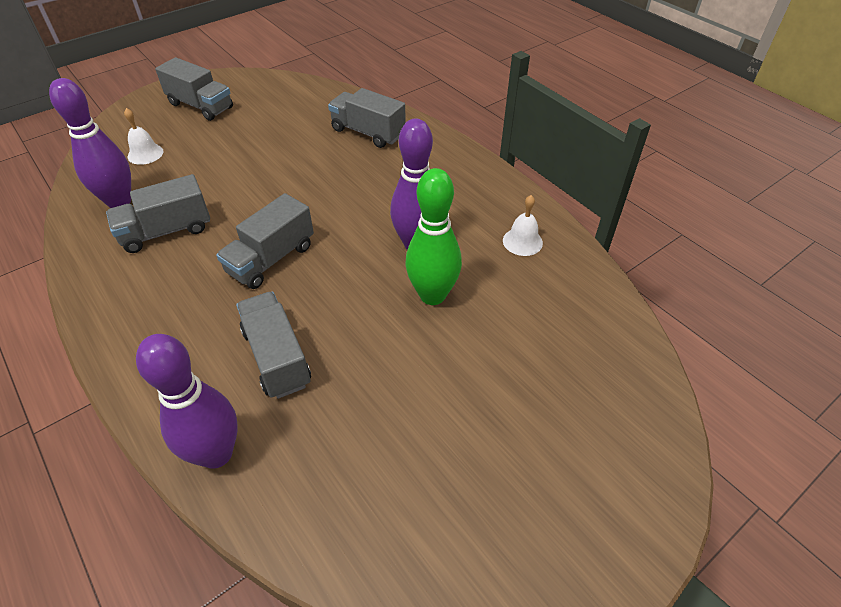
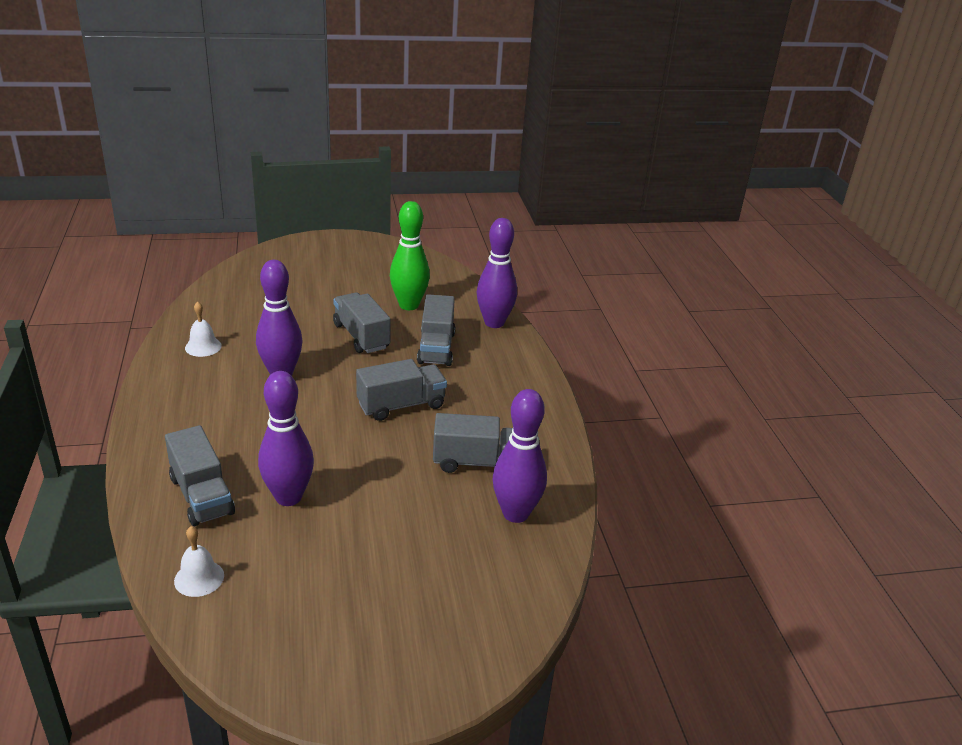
camera: 155 degrees left, 15 degrees down
(145, 154) = (470, 572): white bell -> white bell (199, 578)
(200, 106) = (365, 637): grey truck -> grey truck (361, 336)
(307, 152) = (288, 497): none -> purple bowling pin
(432, 295) = (307, 342): green bowling pin -> green bowling pin (409, 305)

